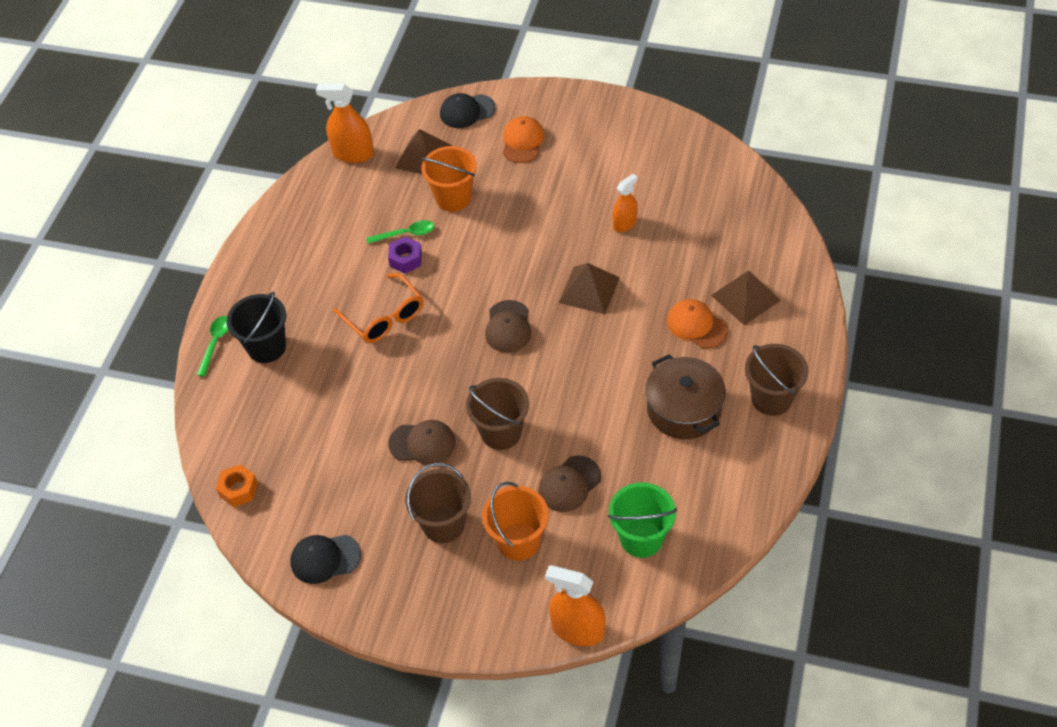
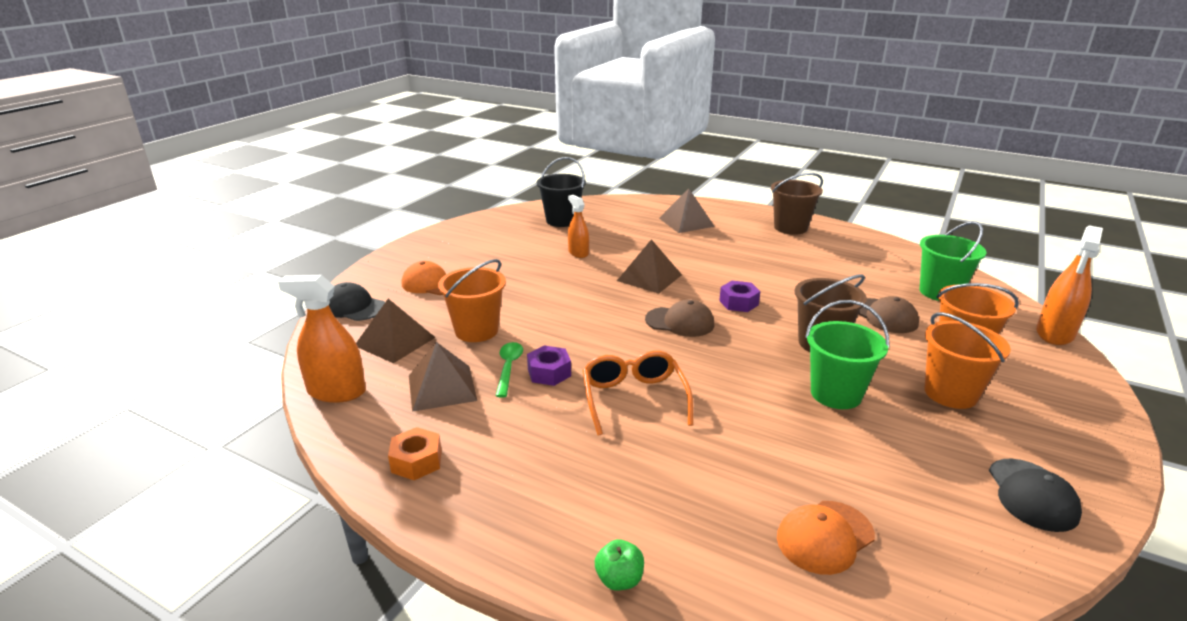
camera: 80 degrees left, 25 degrees down
(215, 343) = (619, 580): green spoon -> green apple
(238, 489) = (930, 579): orange nut -> orange nut (416, 461)
(266, 347) = (649, 515): black bucket -> black bucket (562, 220)
(353, 153) = (336, 391): orange spray bottle -> orange spray bottle turned 75 degrees clockwise
(371, 206) = (442, 387): none -> brown pyramid
(384, 317) = (634, 399): orange glasses -> orange glasses turned 75 degrees counterclockwise
(422, 443) = (836, 394): brown cap -> green bucket
(443, 524) = (950, 393): brown bucket -> orange bucket
(467, 111) = (354, 307): black cap -> black cap turned 120 degrees clockwise
(559, 366) = (738, 303): none -> purple nut
(684, 409) = (798, 258): brown pot -> none
(696, 325) = (709, 242): orange cap -> orange cap (825, 537)

